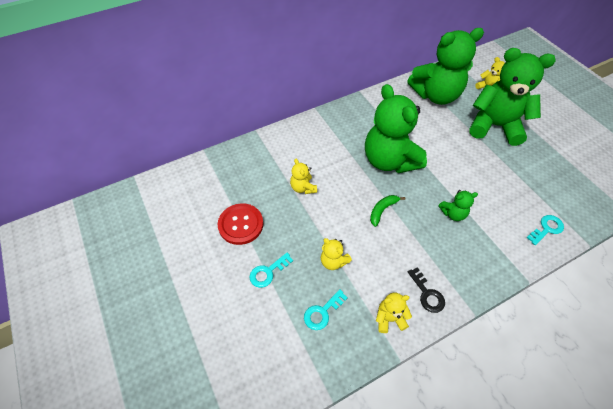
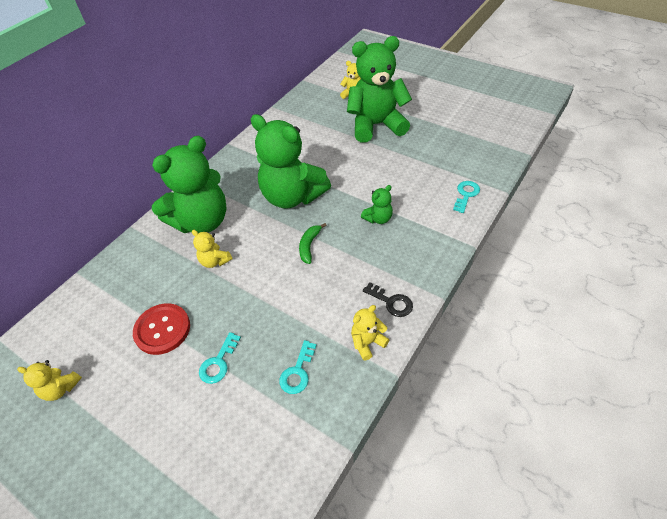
camera: 25 degrees left, 5 degrees down
(333, 261) = (284, 317): yellow teddy bear -> yellow teddy bear (61, 388)
(436, 95) = (308, 119): green teddy bear -> green teddy bear (202, 221)

